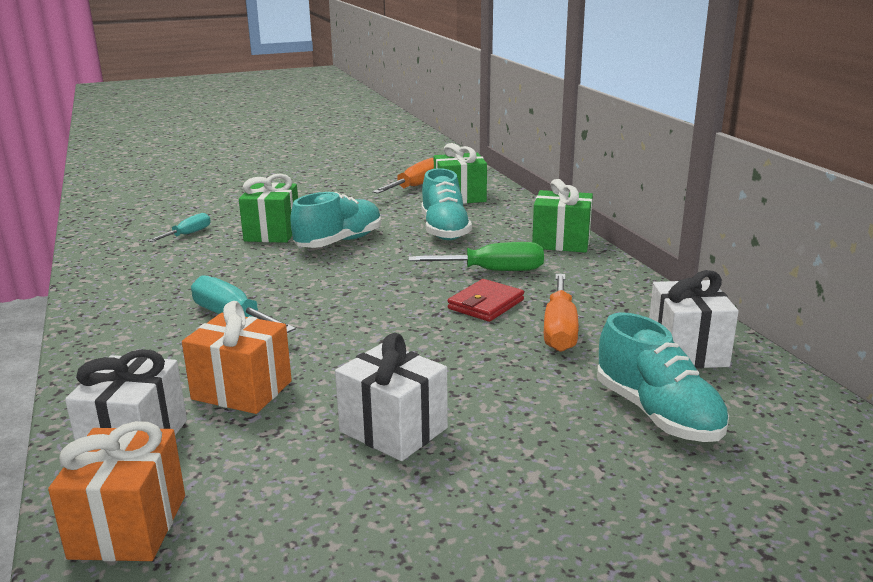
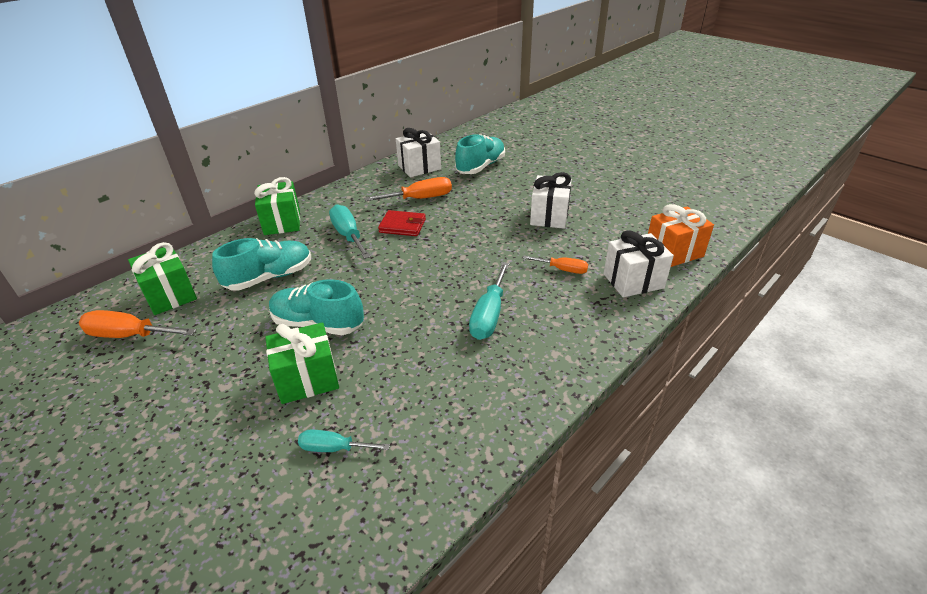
camera: 115 degrees left, 15 degrees up
(242, 390) = (562, 269): orange gift -> orange screwdriver
(493, 271) = (348, 235): green screwdriver -> turquoise screwdriver

